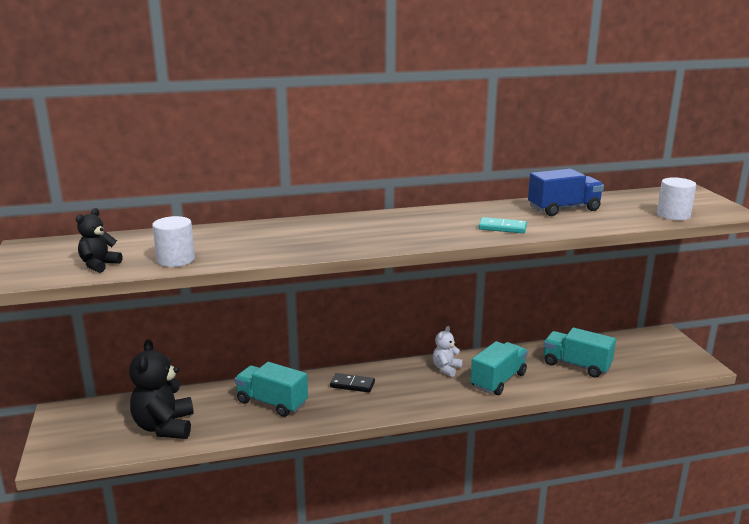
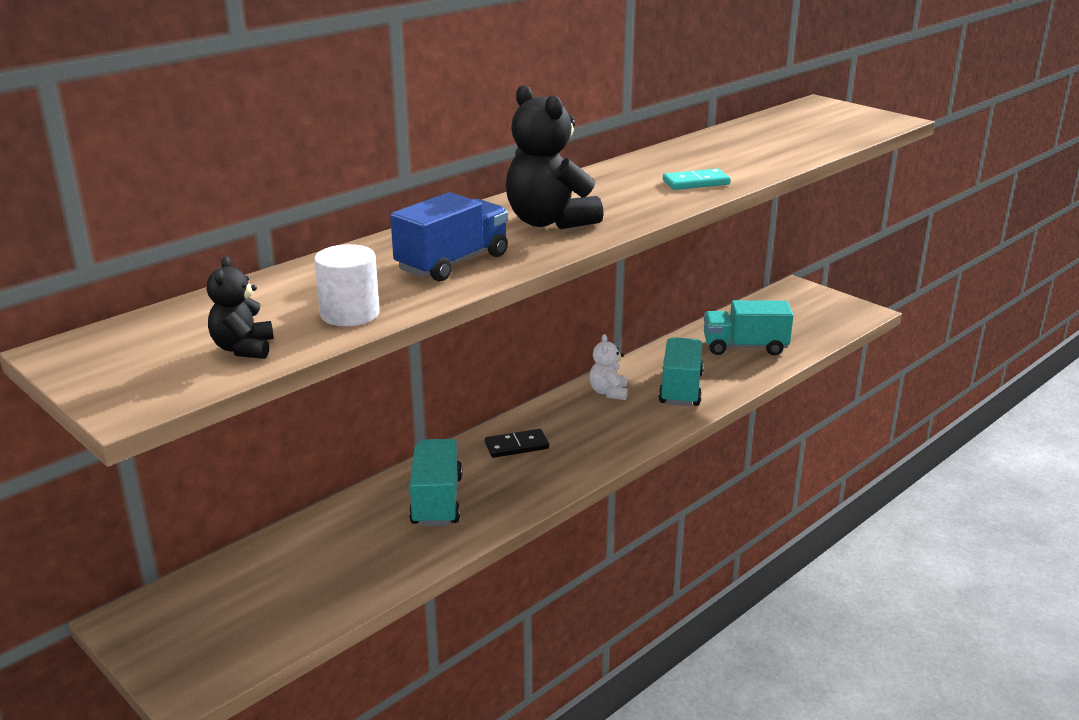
camera: 30 degrees left, 5 degrees up
(164, 427) = (320, 582): black teddy bear -> black teddy bear (549, 222)
(272, 403) = (437, 501): turquoise truck -> turquoise truck turned 90 degrees clockwise
(563, 209) = (727, 147): blue truck -> blue truck (452, 263)
(673, 215) = (844, 133): white cylinder -> none

